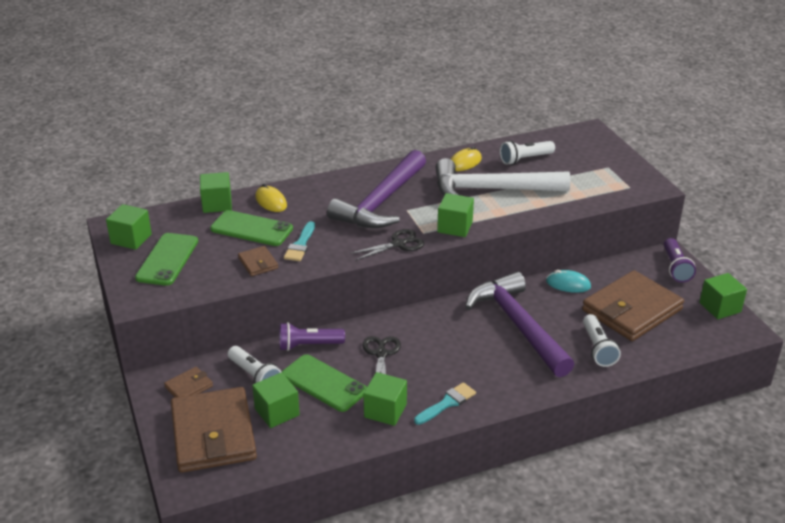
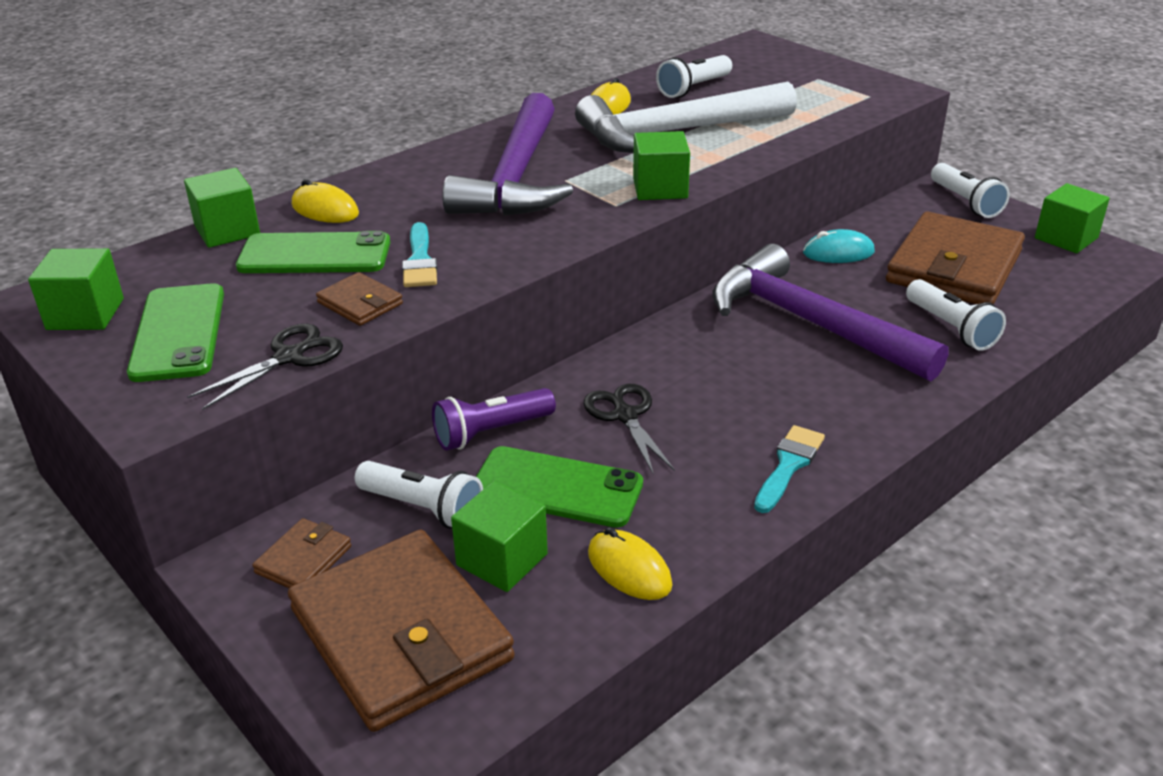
camera: 20 degrees left, 0 degrees up
(333, 433) = (629, 569): none -> yellow mouse
(385, 411) = (695, 505): green cube -> none
(398, 244) = (587, 228): black scissors -> black scissors (289, 357)
(675, 268) = (965, 202): purple flashlight -> white flashlight

